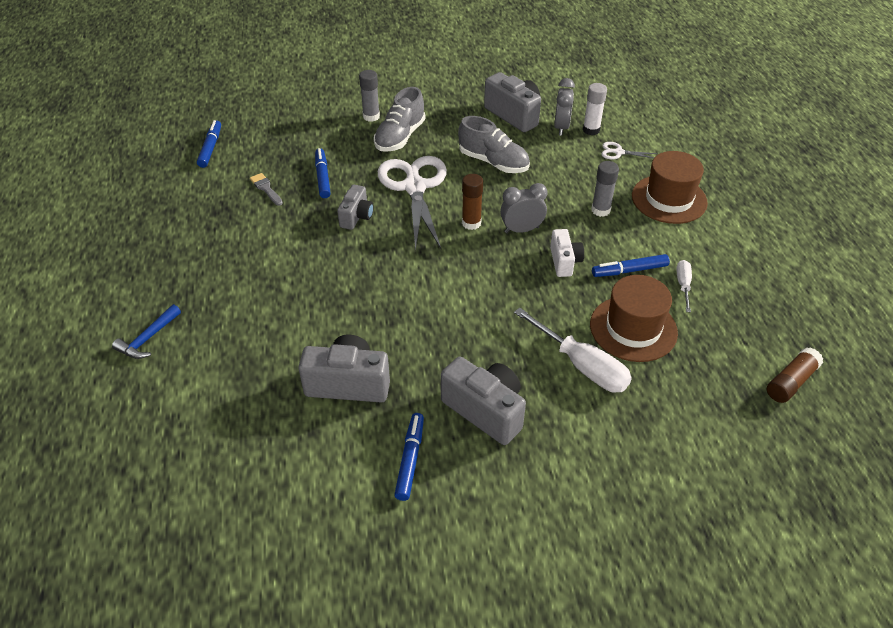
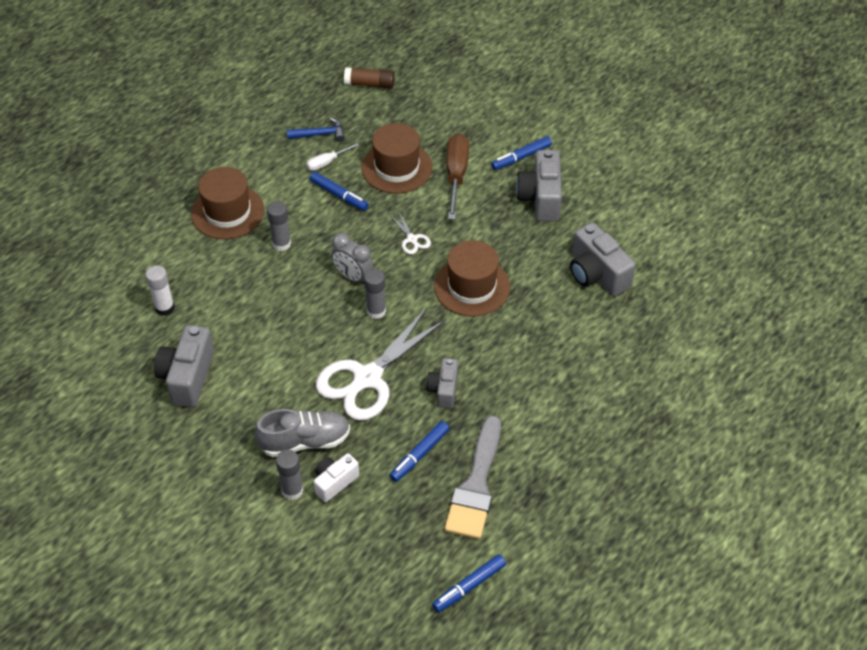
camera: 130 degrees left, 5 degrees up
(148, 339) = (693, 413): blue hammer -> blue hammer (320, 134)
(266, 188) = (476, 485): grey brush -> grey brush, size x2.26
(356, 217) = (443, 390): grey camera -> grey camera turned 60 degrees counterclockwise
(410, 459) = (611, 209): blue marker -> blue marker (521, 157)
(433, 290) = (472, 286): none -> brown hat
(471, 223) = (376, 311): brown glue stick -> grey glue stick
(493, 162) = (279, 347): grey shoe -> none
(561, 127) = (179, 331): grey clock -> none
(564, 262) = (365, 233): white camera -> white camera (334, 482)
(582, 366) = (456, 174): white screwdriver -> brown screwdriver
(618, 152) = (185, 272): white scissors -> white scissors (412, 239)

